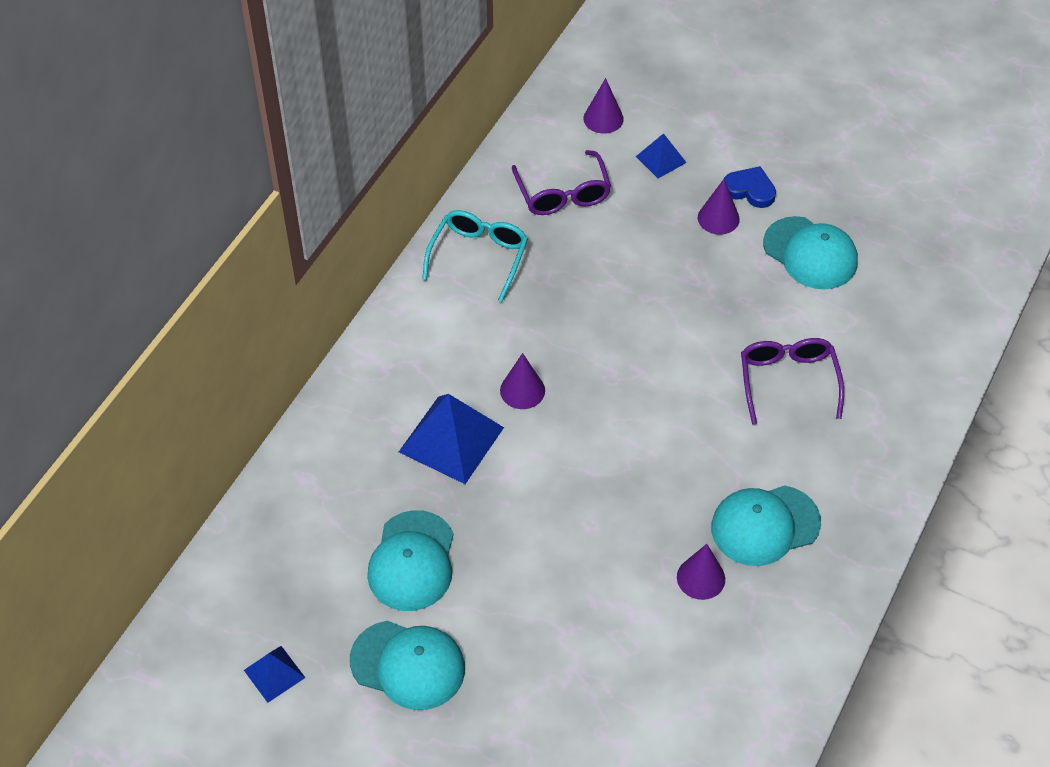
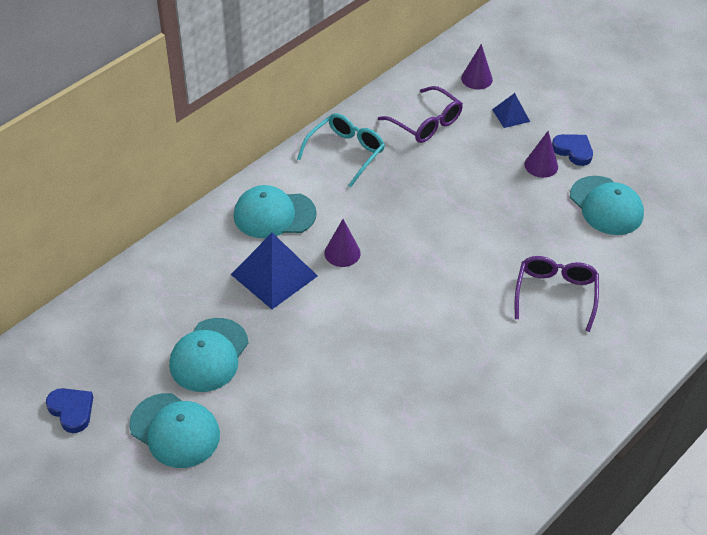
camera: 15 degrees right, 5 degrees down
(274, 674) = (71, 410): blue pyramid -> blue heart
(563, 194) = (426, 123): purple glasses -> purple glasses turned 45 degrees counterclockwise
(701, 578) = (431, 424): purple cone -> none
(765, 525) = (498, 397): turquoise cap -> turquoise cap (274, 215)

